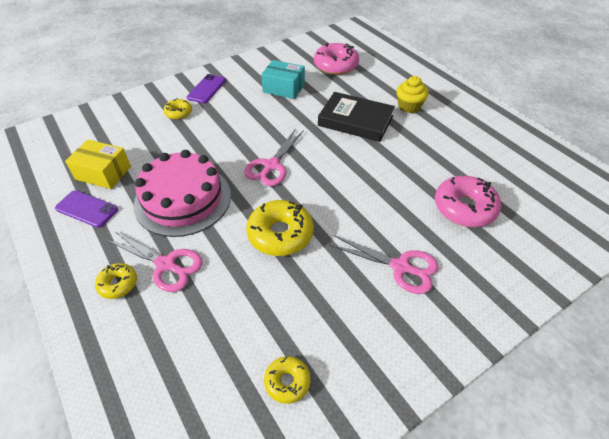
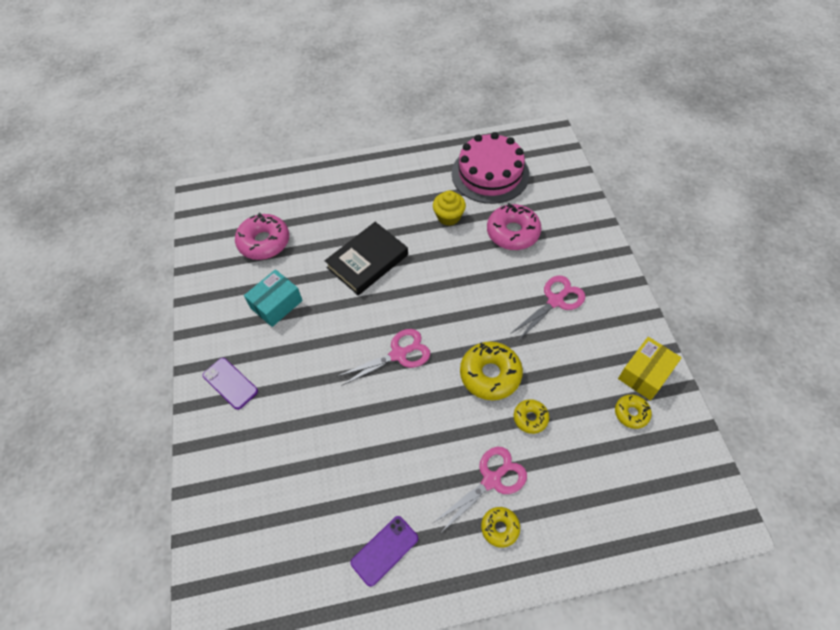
camera: 65 degrees left, 10 degrees up
(103, 173) = (332, 526): yellow box -> yellow box (645, 374)
(178, 113) = (261, 424): yellow donut -> yellow donut (530, 418)
(183, 199) = (411, 448): pink cake -> pink cake (490, 174)
(271, 165) = (398, 354): pink scissors -> pink scissors turned 75 degrees counterclockwise
(409, 106) = (369, 211): yellow cupcake -> yellow cupcake (448, 217)

